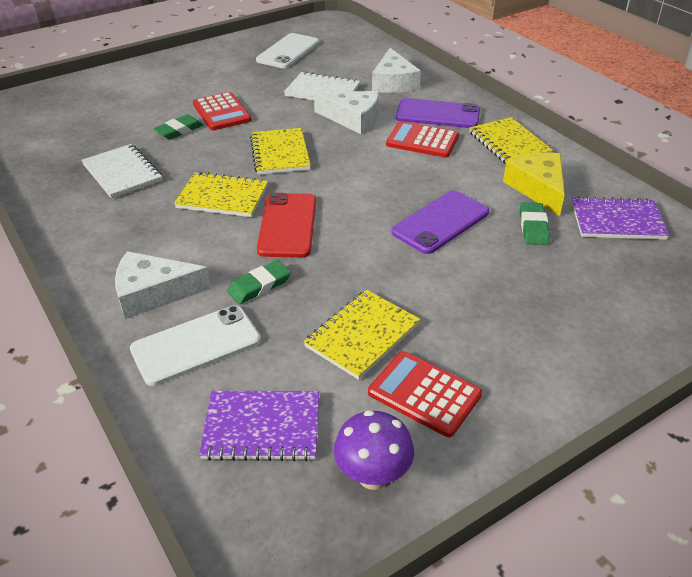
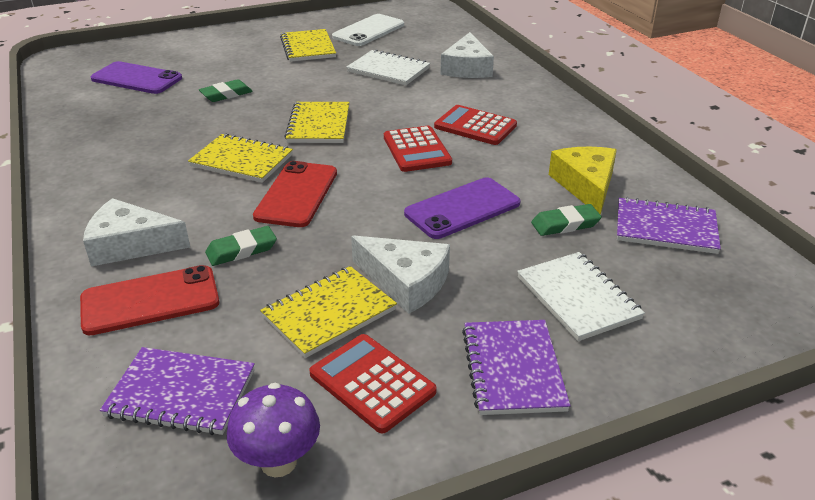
camera: 10 degrees right, 5 degrees down
(122, 173) = (152, 128): white notebook -> white notebook (578, 298)
(196, 345) = (150, 300): white phone -> red phone
(222, 112) = (276, 81): red calculator -> red calculator (417, 150)
(353, 119) = (409, 99): white cheese -> white cheese (406, 282)
(438, 114) = (502, 102): purple phone -> purple phone (137, 79)
(509, 144) = (570, 138): yellow notebook -> yellow notebook (308, 47)
(533, 227) = (565, 224): green eraser -> green eraser turned 60 degrees clockwise
(536, 364) = (512, 369): none -> purple notebook

